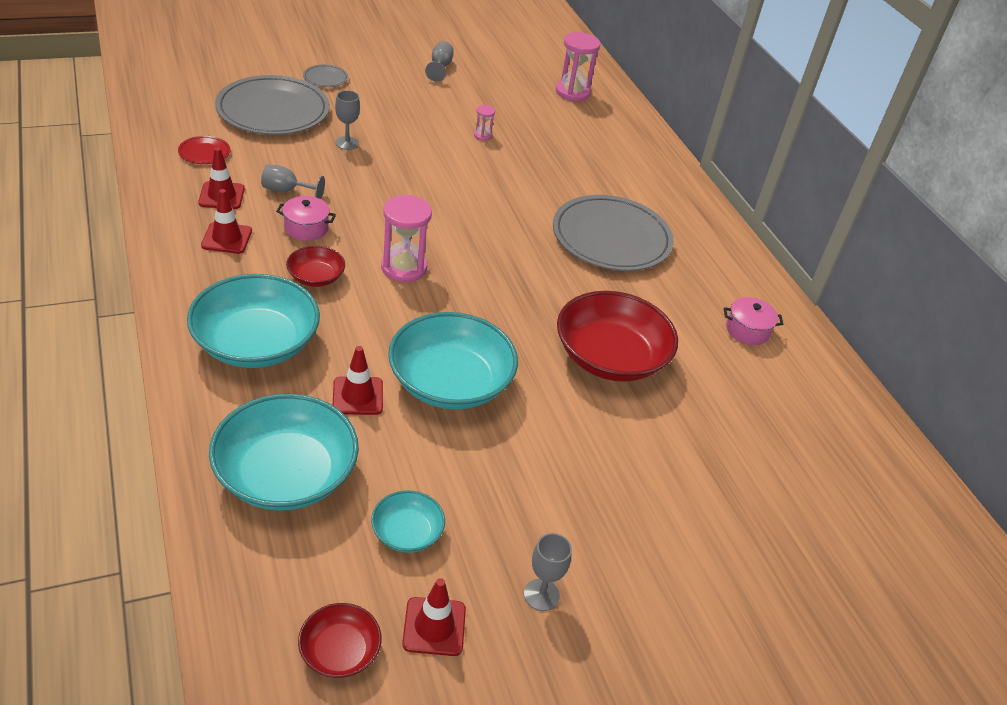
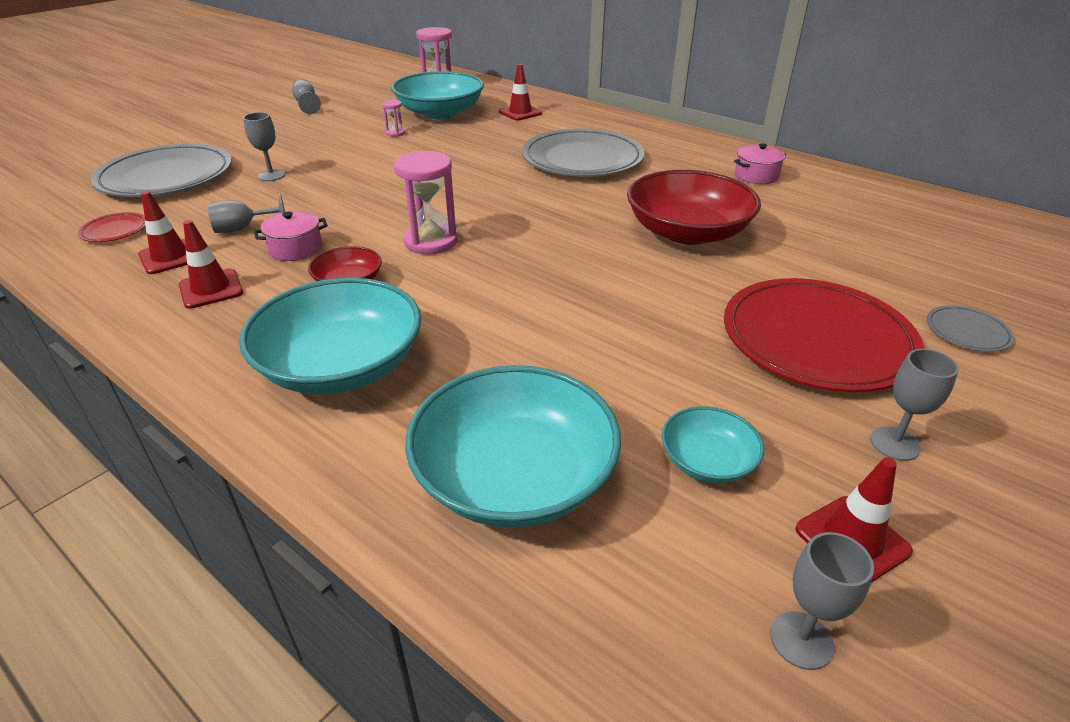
camera: 25 degrees left, 5 degrees down
(325, 78) = (201, 140): grey plate -> grey plate (967, 331)
(340, 651) = (801, 640): red bowl -> grey goblet
(357, 396) = (507, 362): red traffic cone -> red traffic cone (520, 113)
(450, 382) = (582, 309): turquoise bowl -> turquoise bowl (440, 113)
(590, 498) = (817, 339): none -> red plate

